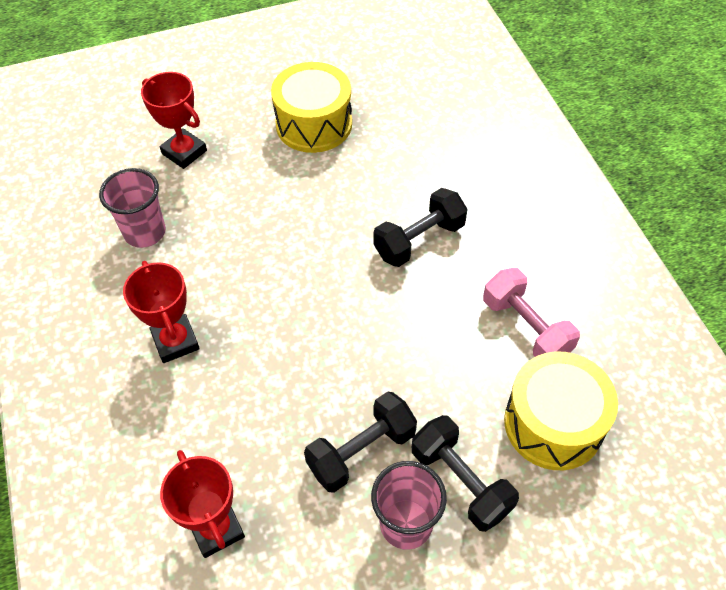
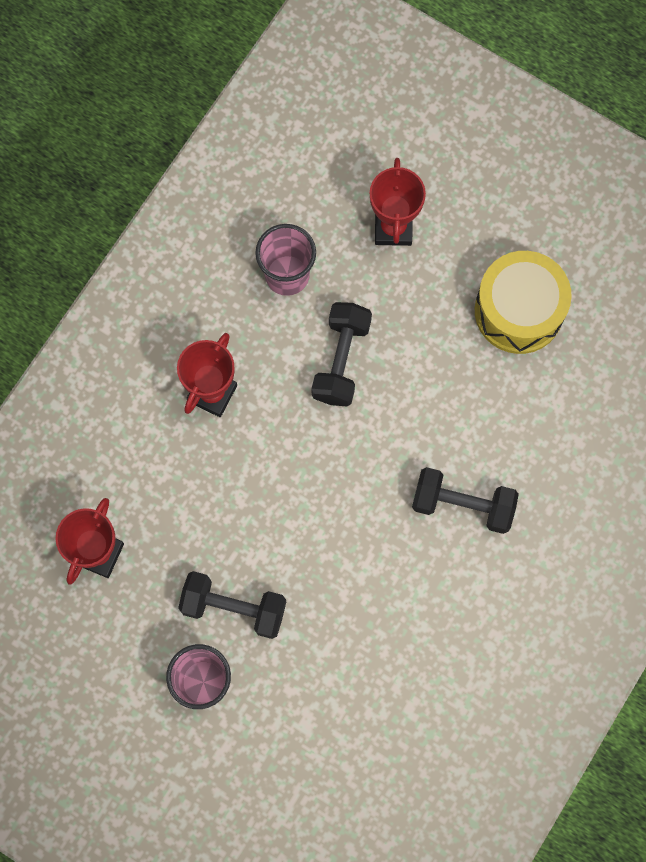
camera: 50 degrees right, 20 degrees up
(461, 481) = (266, 698): black dumbbell -> black dumbbell (341, 360)
(526, 328) = (443, 655): pink dumbbell -> none
(553, 423) = (369, 735): yellow drum -> none

